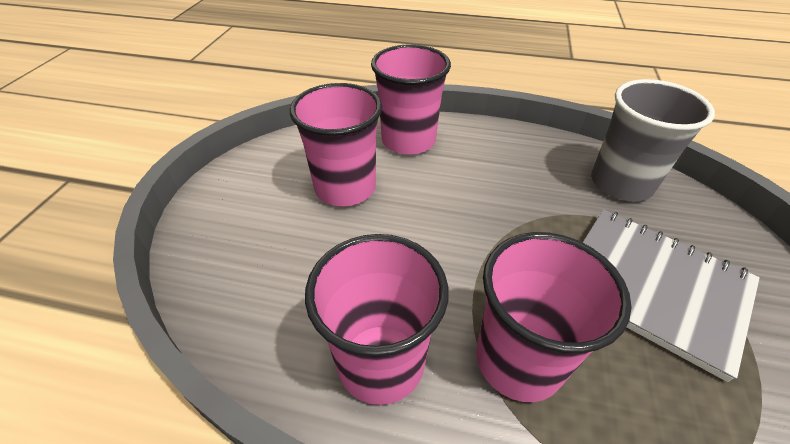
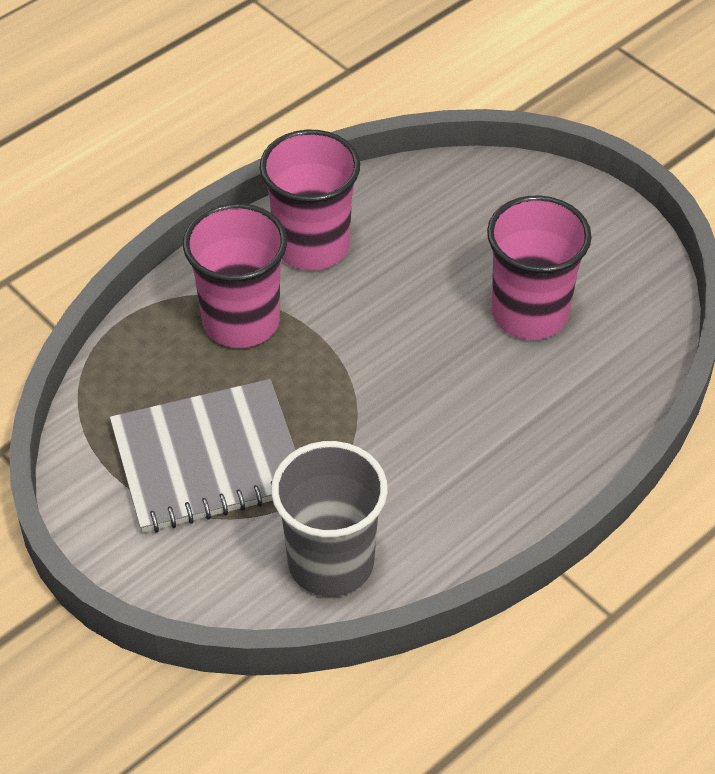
camera: 125 degrees right, 5 degrees up
(408, 140) = (575, 413): pink cup -> none

